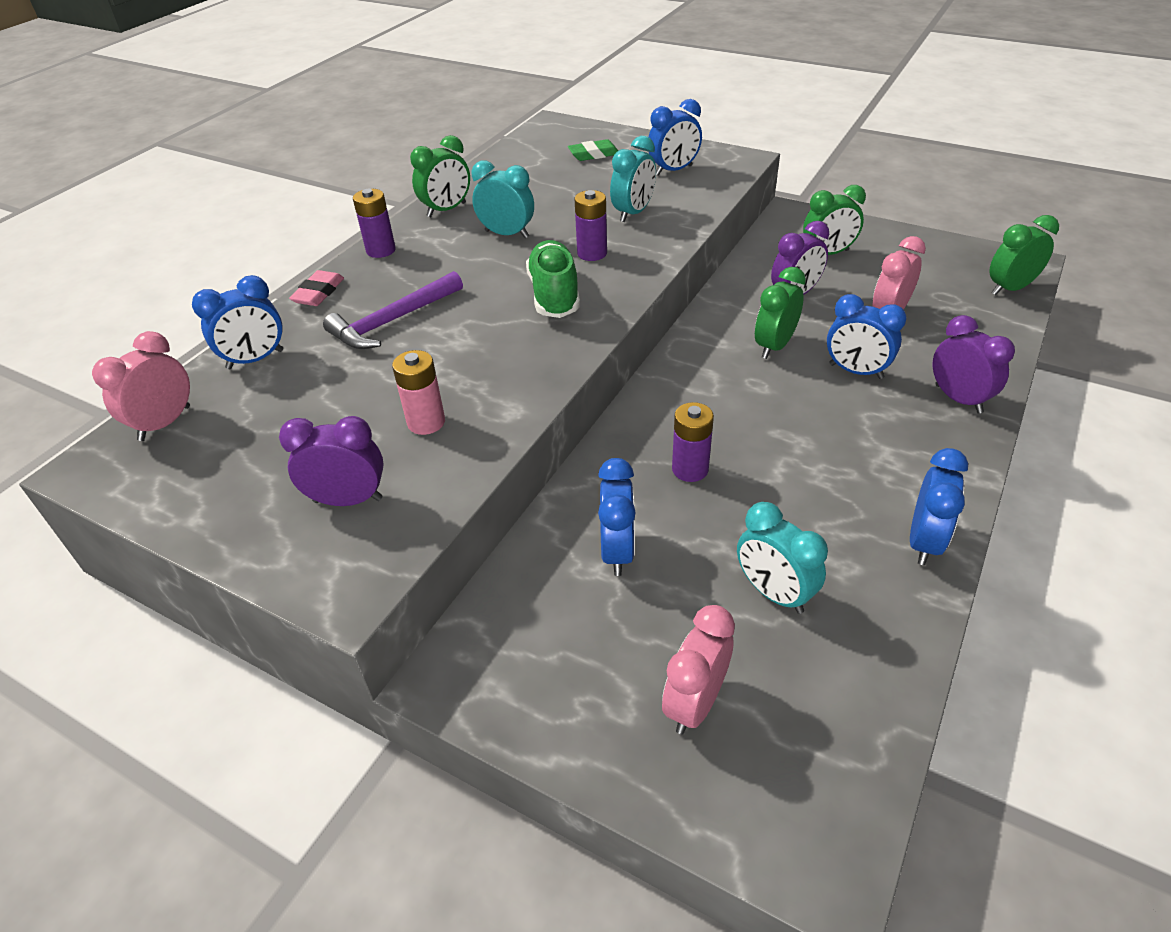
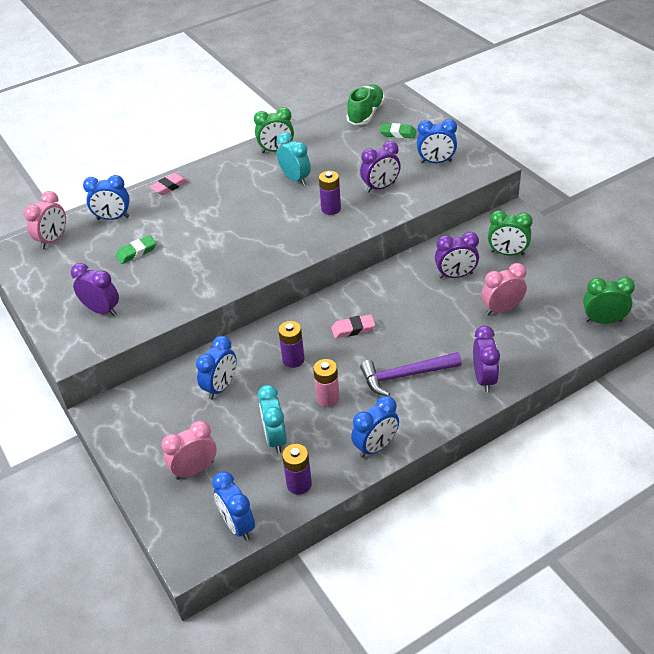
camera: 30 degrees right, 0 degrees up
(165, 423) = (53, 240): pink clock -> pink clock turned 150 degrees clockwise
(338, 394) = (136, 252): none -> green eraser
(381, 250) = (220, 168): purple battery -> purple battery (299, 484)
(392, 321) = (192, 218): purple hammer -> purple hammer (405, 375)
(426, 422) = (164, 283): pink battery -> pink battery (328, 398)
(554, 295) = (286, 230): green shoe -> green shoe (366, 114)
(633, 213) = (380, 187): turquoise clock -> purple clock
(732, 399) = (353, 329): none -> pink eraser
(774, 346) = (409, 305): green clock -> none
(856, 371) = (441, 339): blue clock -> blue clock (238, 525)

